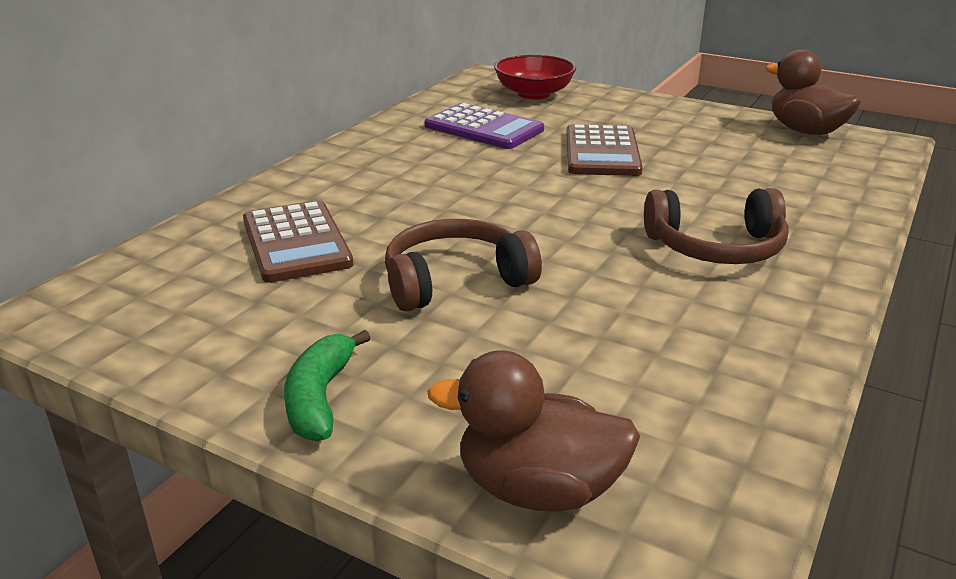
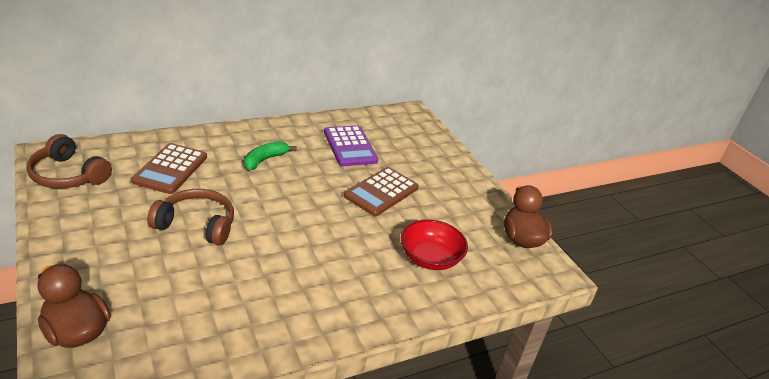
camera: 30 degrees right, 5 degrees up
(320, 398) = (71, 246): green banana -> green banana (265, 160)
(534, 94) = (413, 136): red bowl -> red bowl (430, 258)
(716, 247) = (334, 277): brown headphones -> brown headphones (68, 175)

